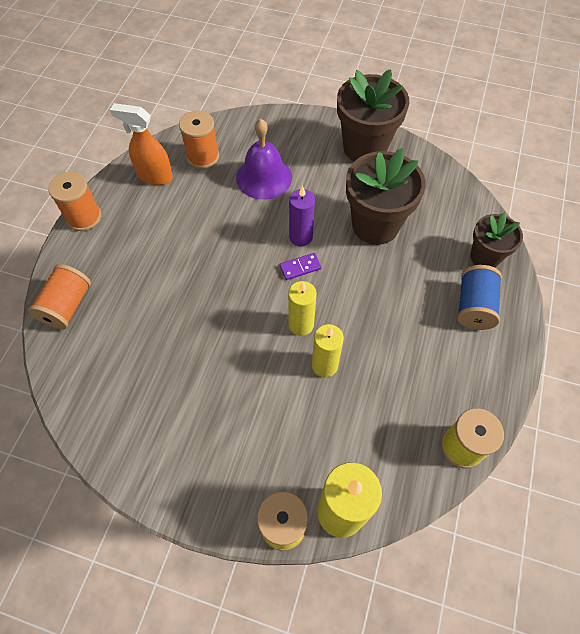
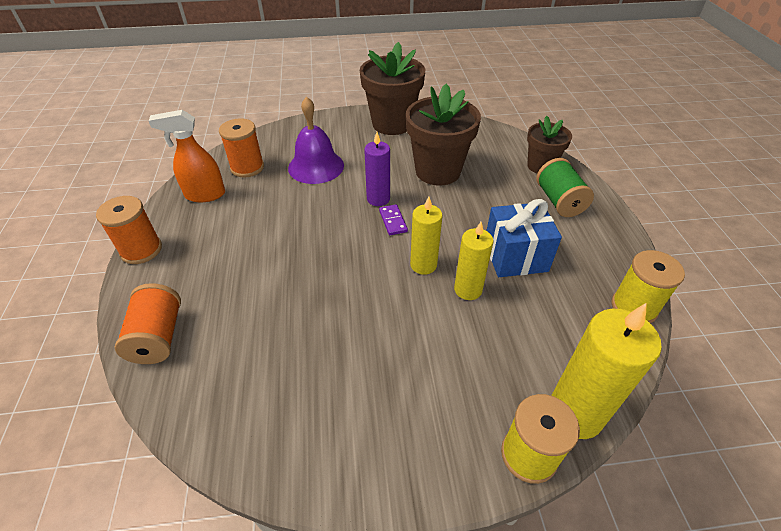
camera: 25 degrees left, 15 degrees down
(300, 267) = (393, 221): purple domino -> purple domino turned 60 degrees counterclockwise
(388, 350) = (515, 256): none -> blue gift
(473, 306) = (559, 201): blue spool -> green spool

